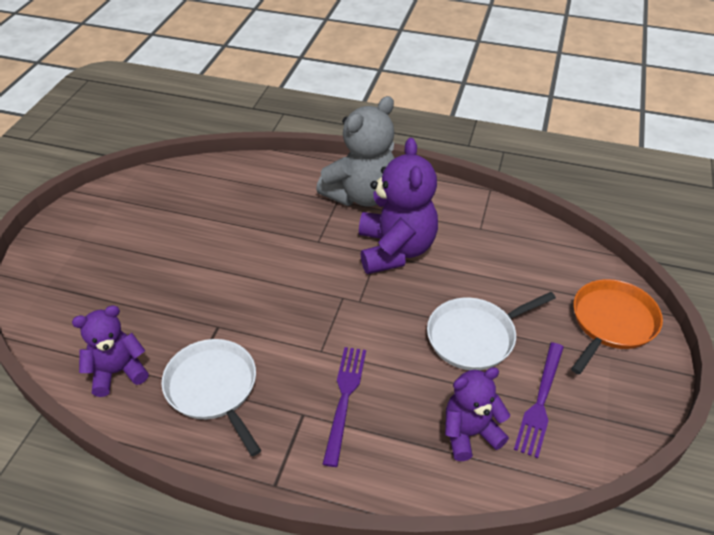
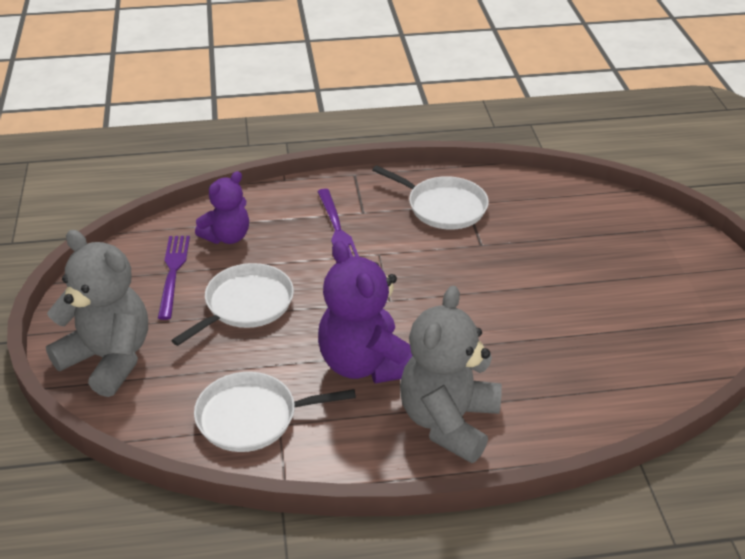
camera: 155 degrees right, 5 degrees down
(118, 372) = (525, 195): purple teddy bear -> none
(498, 239) = (252, 417): none -> white pan
(611, 322) = (108, 359): orange pan -> grey teddy bear

